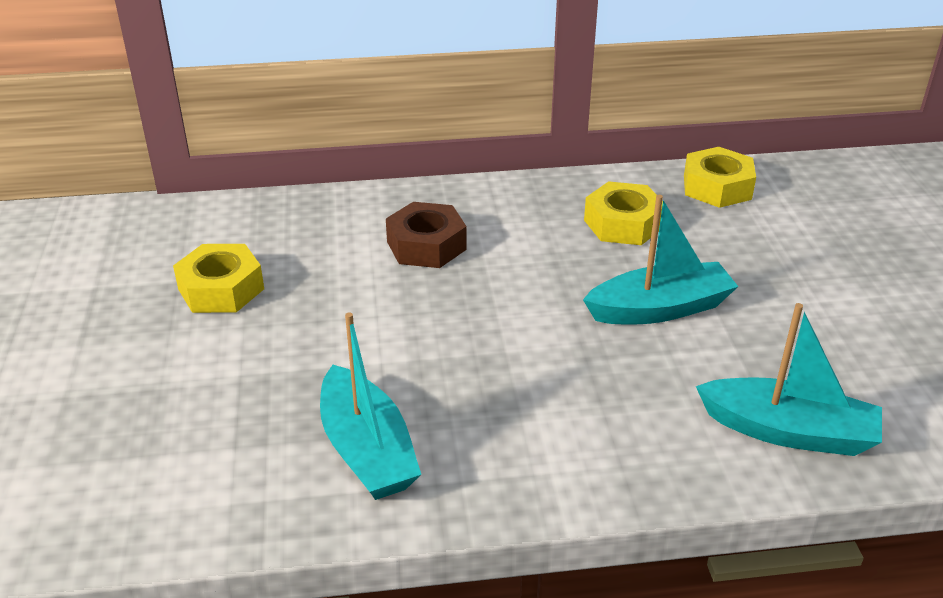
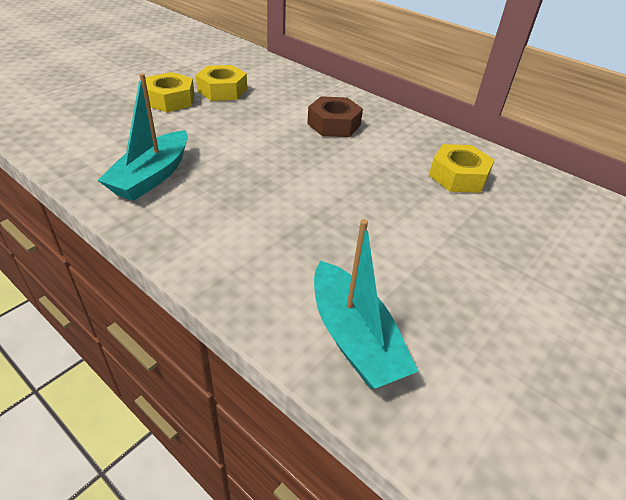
camera: 45 degrees right, 5 degrees up
(659, 309) = (399, 224): turquoise boat -> none
(717, 187) = (560, 196): yellow nut -> yellow nut (170, 100)

